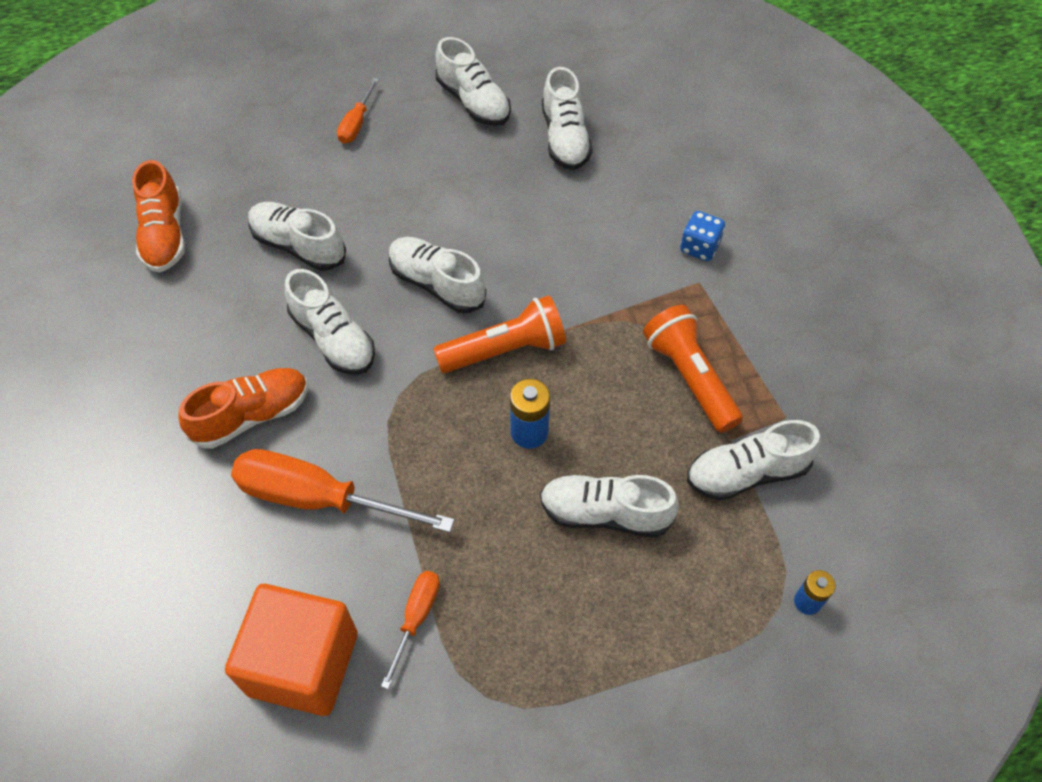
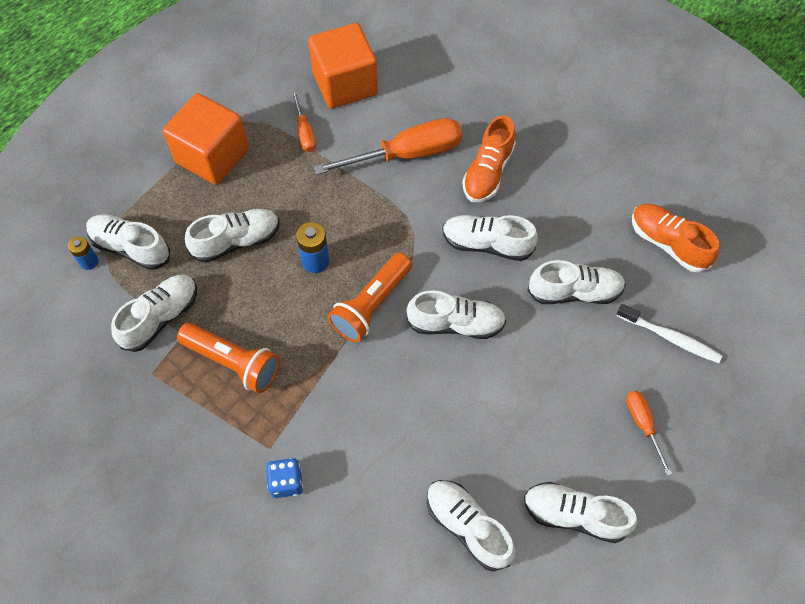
camera: 145 degrees right, 5 degrees up
(260, 165) = (670, 338): none -> white toothbrush
(563, 663) = (212, 156): none -> orange cube
(743, 588) = (131, 247): none -> white shoe

